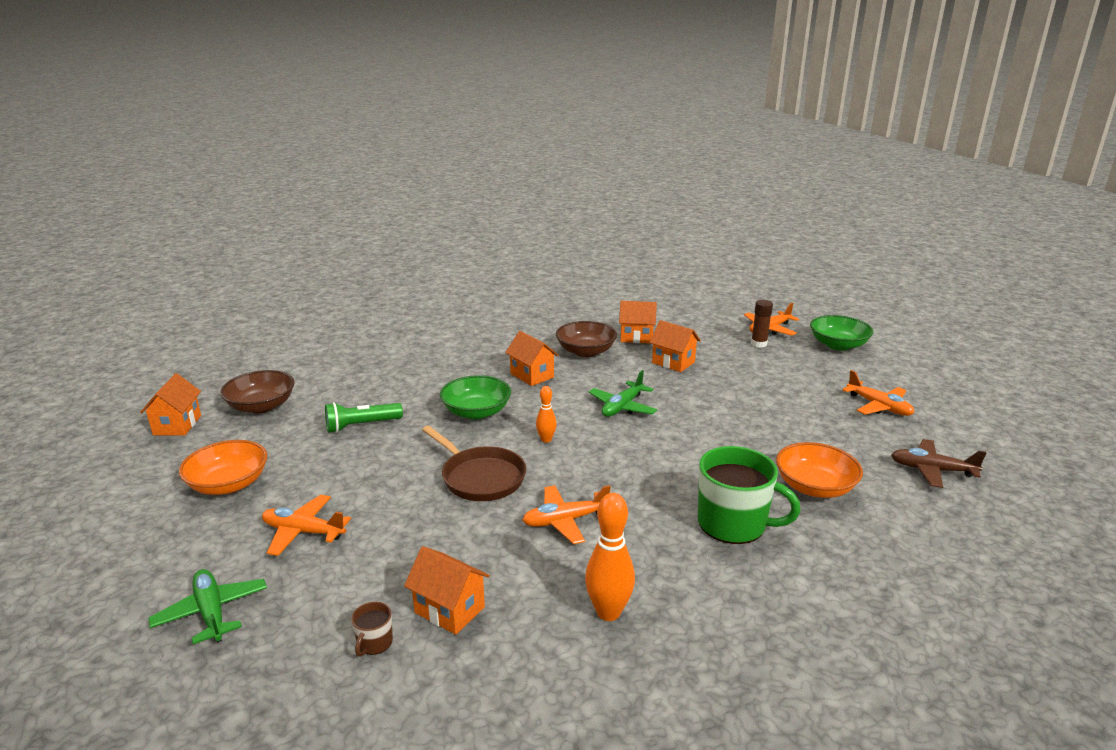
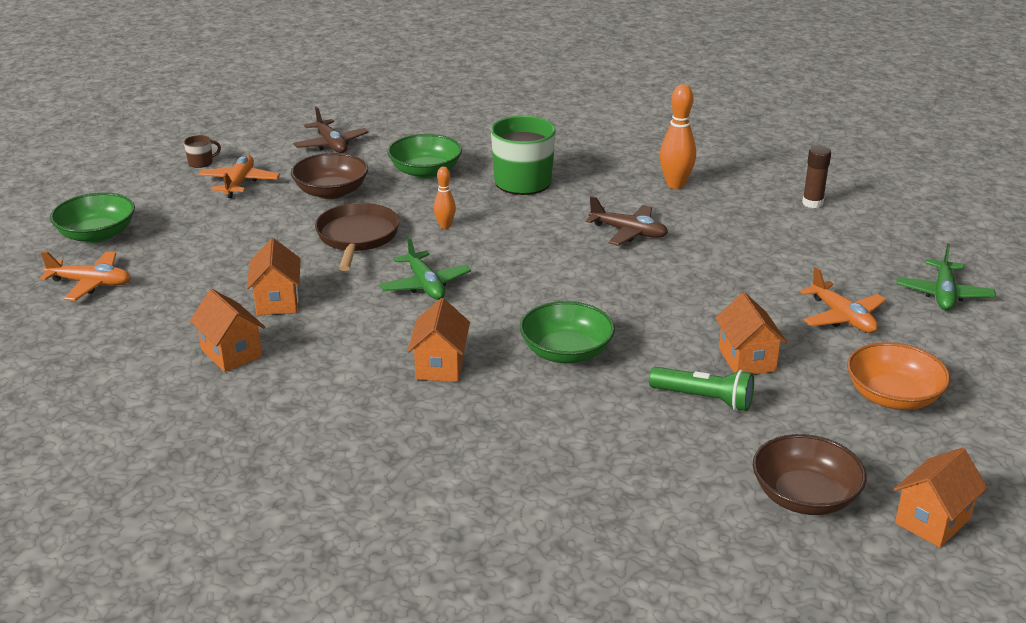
camera: 135 degrees left, 5 degrees up
(374, 643) = (836, 232): brown mug -> brown mug (201, 162)
(449, 610) = (772, 225): orange house -> orange house (747, 359)
(480, 477) = (649, 289): brown pan -> brown pan (357, 237)
(546, 440) = (546, 291): orange bowling pin -> orange bowling pin (445, 226)
(565, 521) = (628, 232): orange plane -> brown plane
(586, 351) = (324, 366): brown bowl -> brown bowl (331, 192)
(622, 407) = (425, 285): green plane -> green plane turned 75 degrees clockwise
(759, 344) = (151, 275): brown glue stick -> brown glue stick (812, 203)
(814, 487) = (425, 172): orange bowl -> green bowl

